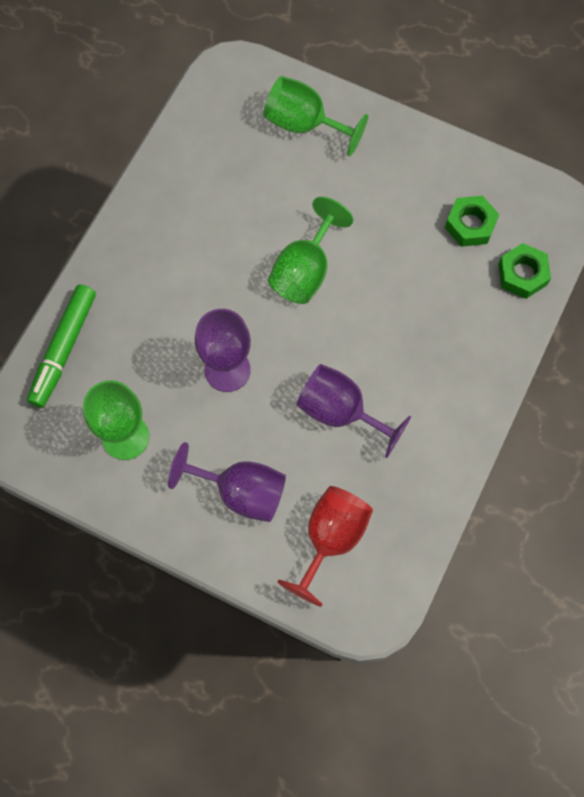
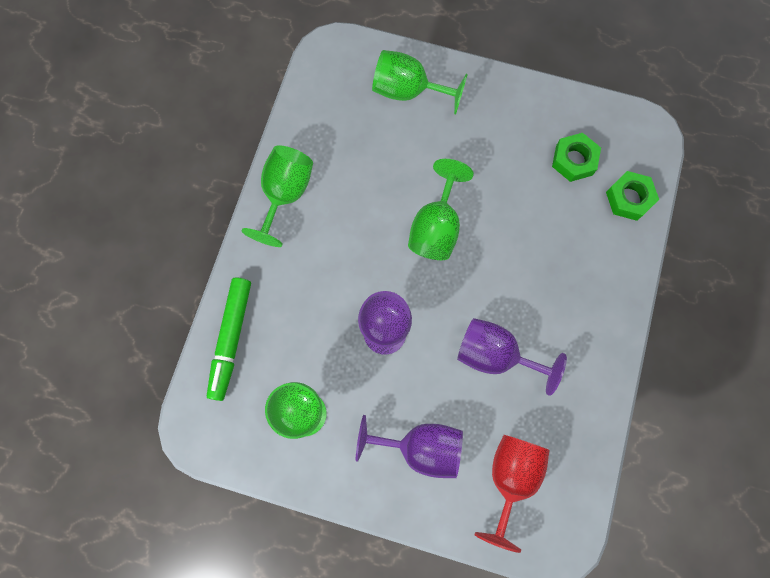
camera: 10 degrees left, 5 degrees up
(150, 211) = (285, 195): none -> green goblet

